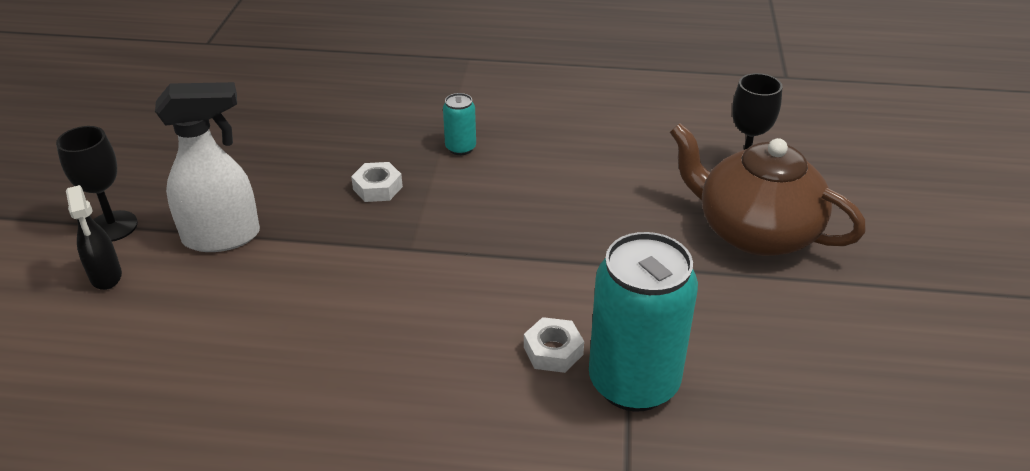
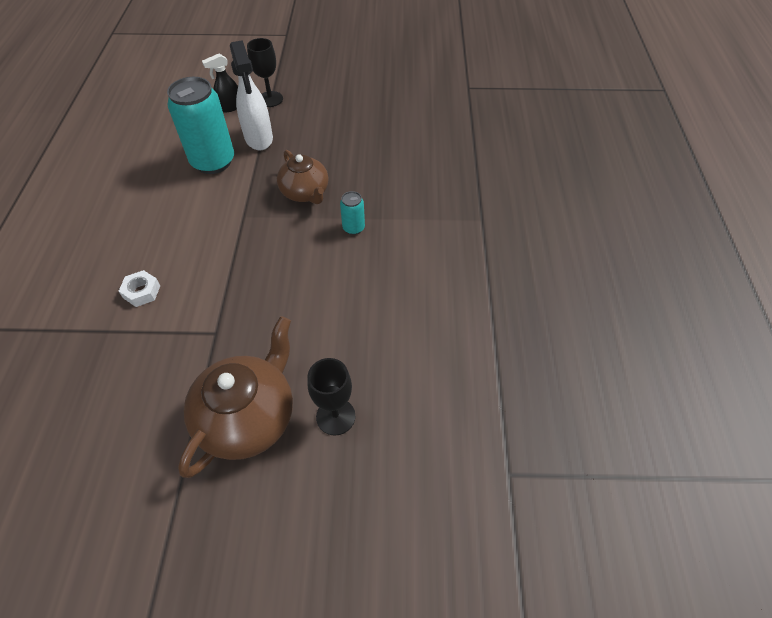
camera: 85 degrees right, 15 degrees up
(377, 188) = (305, 193): white nut -> brown teapot
(633, 383) = (106, 333): turquoise can -> turquoise can (213, 162)

